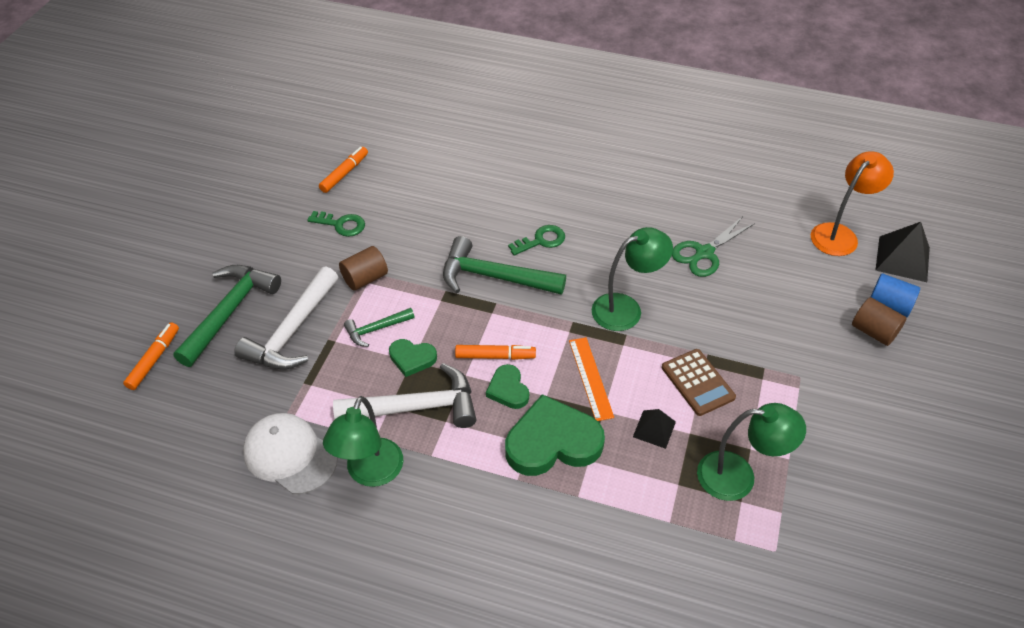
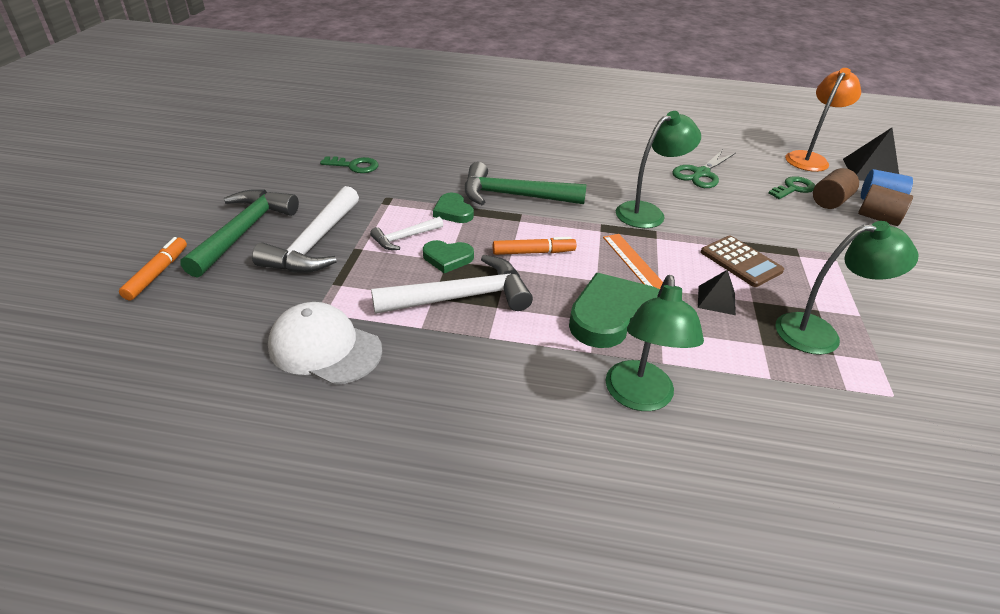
camera: 10 degrees left, 10 degrees down
(344, 173) = (352, 133): orange marker -> none
(365, 278) = (385, 201): brown cylinder -> brown cylinder (830, 201)
(370, 473) = (423, 358): green lamp -> green lamp (639, 397)
(376, 329) = (404, 238): green hammer -> white hammer
(508, 389) = (555, 277): green heart -> green heart (453, 211)
(541, 240) = (550, 170): green key -> green key (793, 188)

